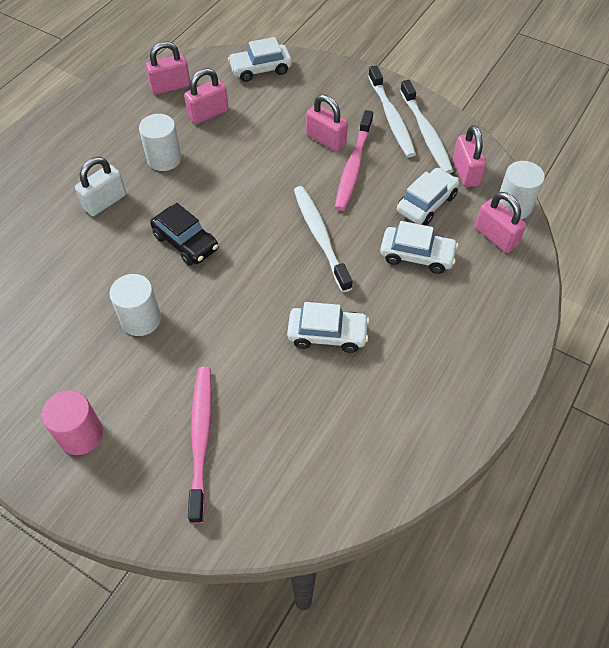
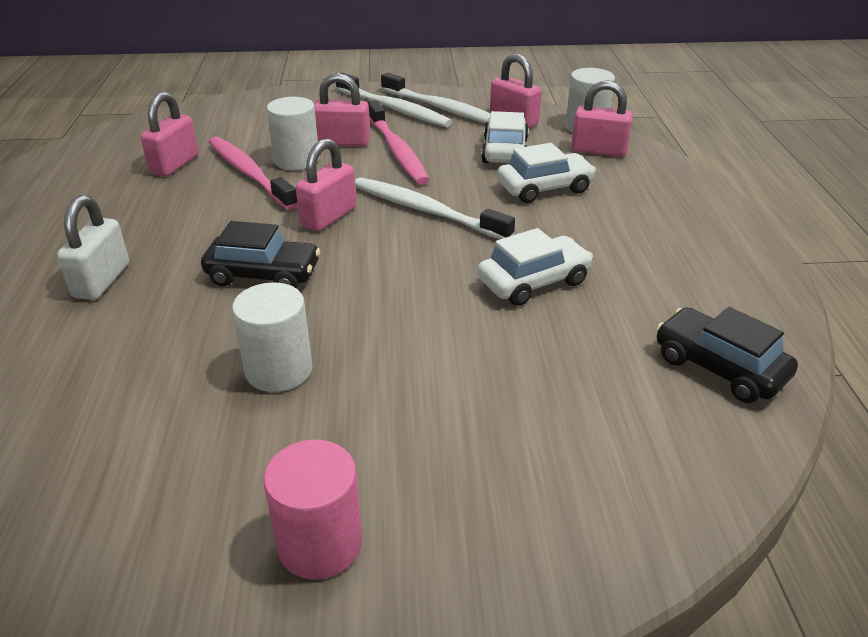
camera: 35 degrees left, 20 degrees down
(164, 159) = (153, 216): white cylinder -> white cylinder (296, 160)
(170, 86) = (98, 159): pink padlock -> pink padlock (329, 217)
(201, 439) = (505, 451): pink toothbrush -> pink toothbrush (249, 173)
(260, 69) = (205, 117): white car -> none
(367, 462) = (719, 367): none -> black car

